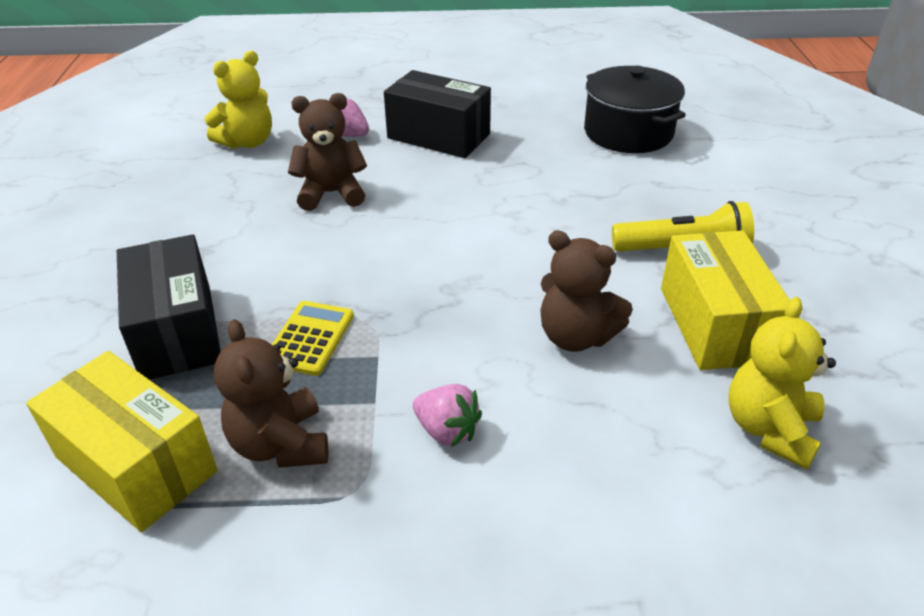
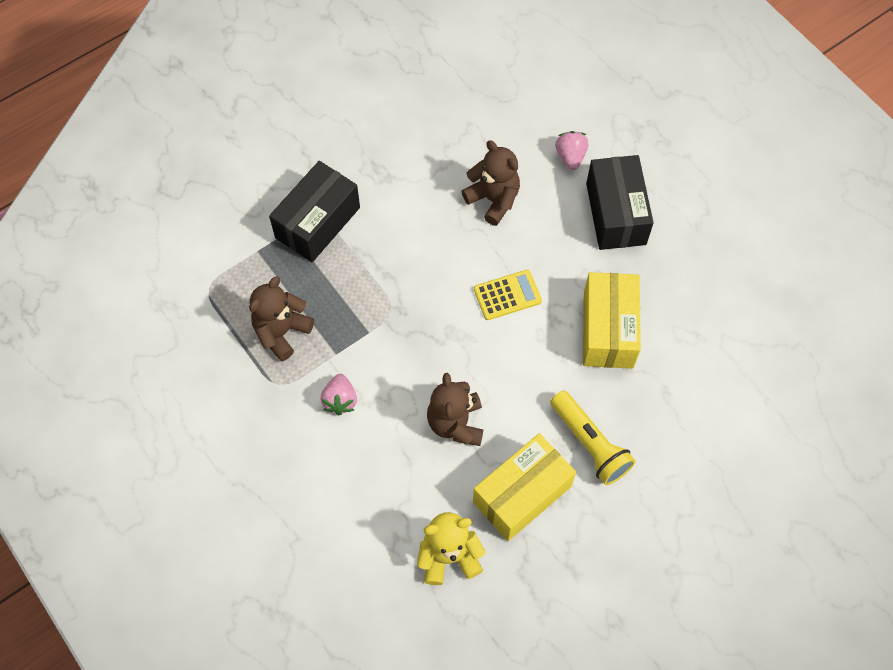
camera: 55 degrees right, 25 degrees up
(136, 464) = (230, 281): yellow box -> yellow box (608, 330)
(247, 142) = (512, 103): yellow teddy bear -> none
(310, 338) = (358, 289): yellow calculator -> yellow calculator (507, 295)
(628, 132) = (726, 337): black pot -> none

